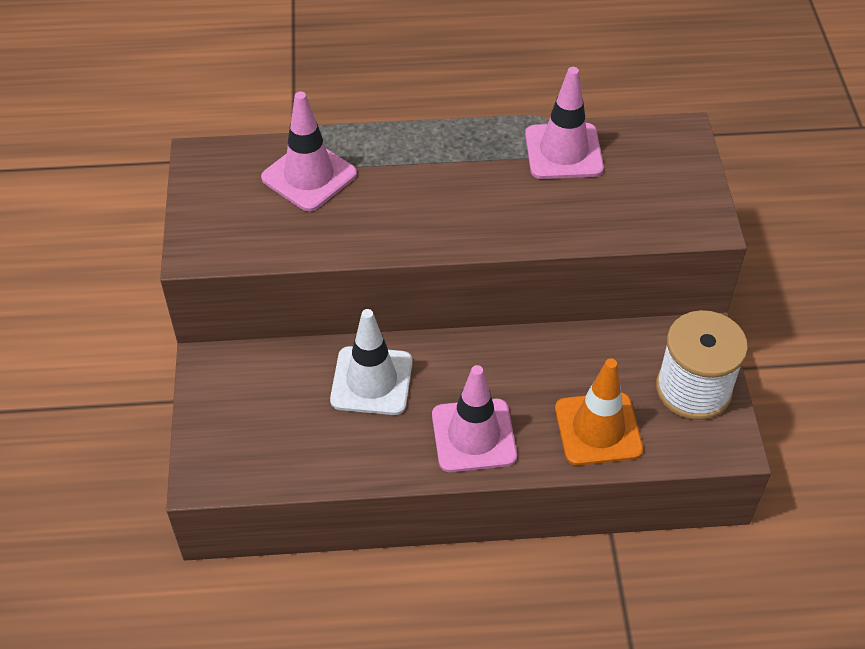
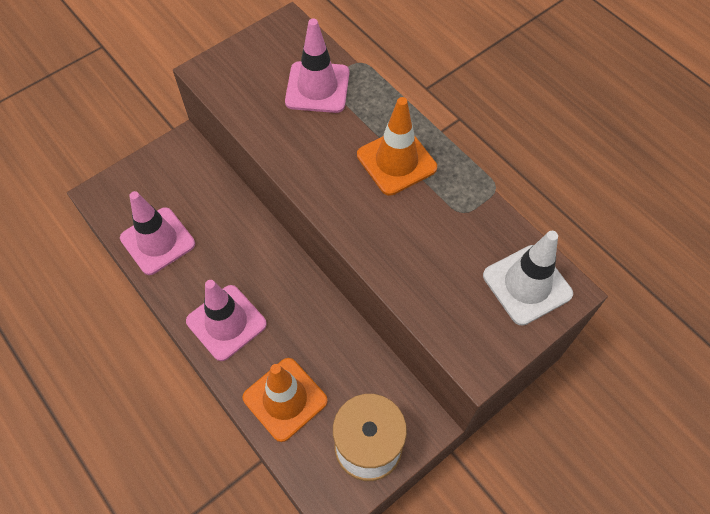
camera: 55 degrees right, 10 degrees up
(371, 381) = (230, 236): white traffic cone -> white traffic cone (527, 284)
(454, 166) = (396, 161): none -> orange traffic cone
(563, 151) = (471, 220): pink traffic cone -> pink traffic cone (158, 241)

